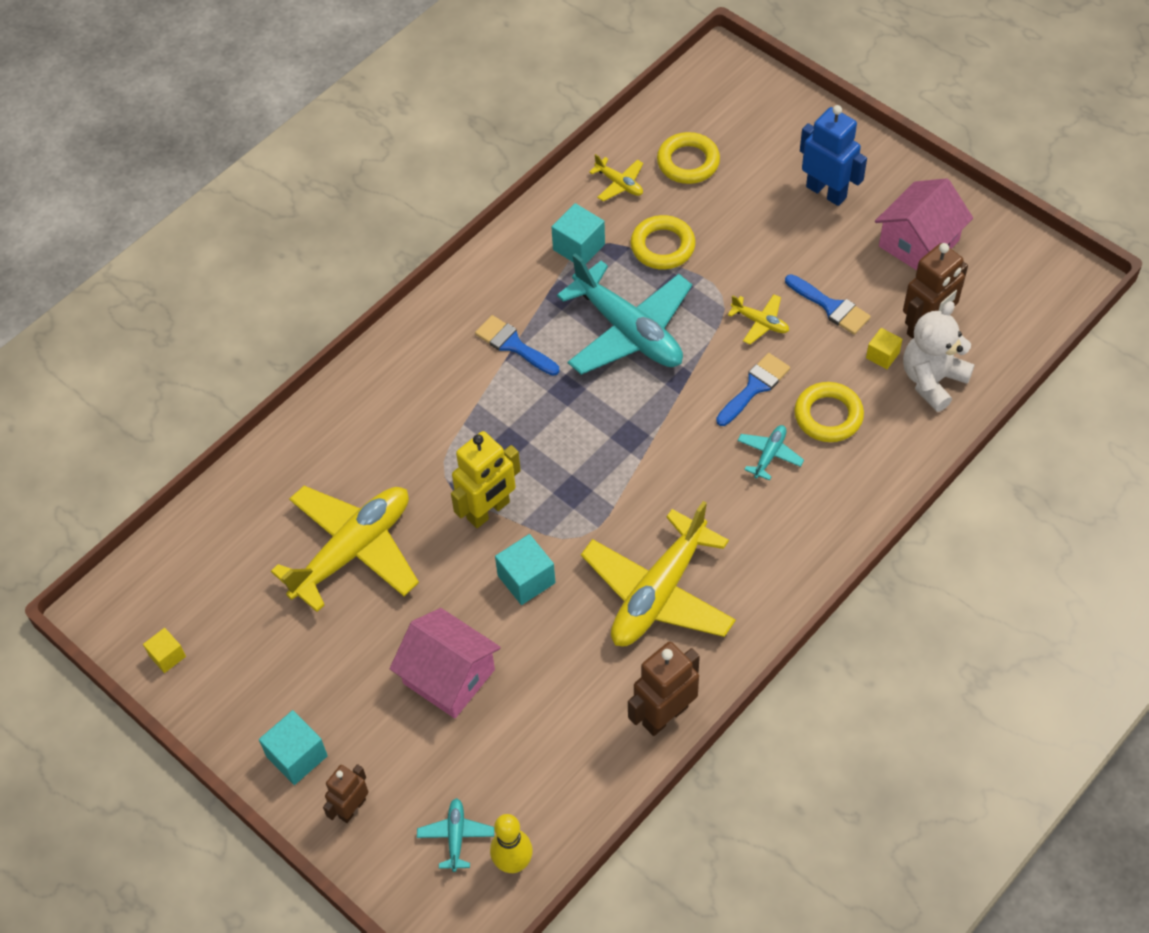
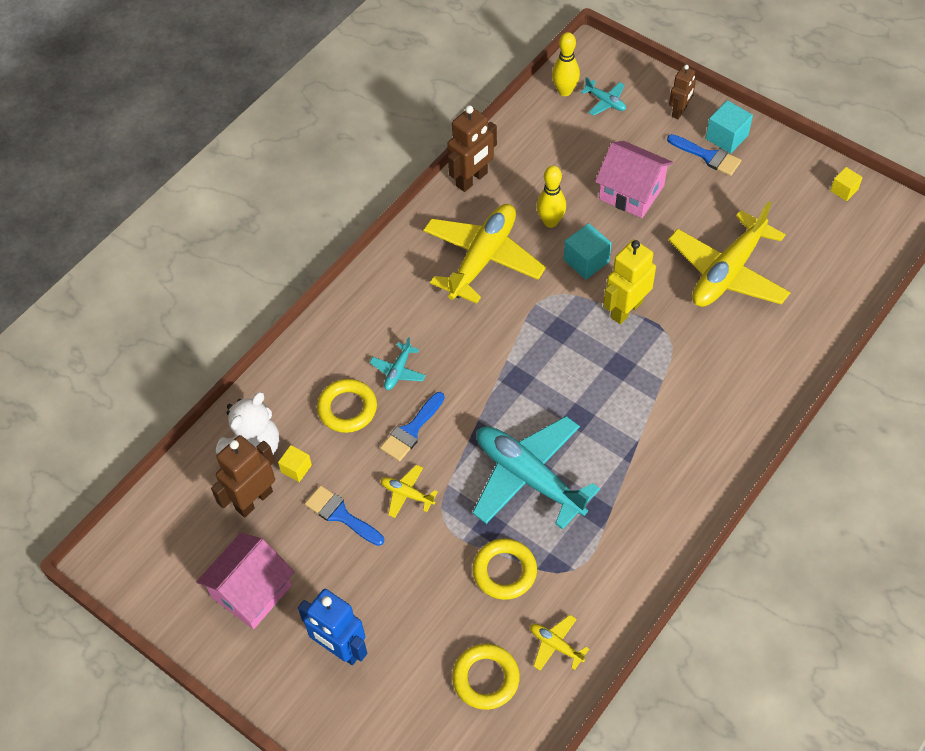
camera: 175 degrees right, 0 degrees up
(456, 836) = (605, 102): turquoise plane -> turquoise plane turned 45 degrees counterclockwise
(513, 345) = (633, 456): blue brush -> blue brush (708, 156)
(564, 640) = (550, 222): none -> yellow bowling pin
(579, 247) = (587, 565): turquoise cube -> none

